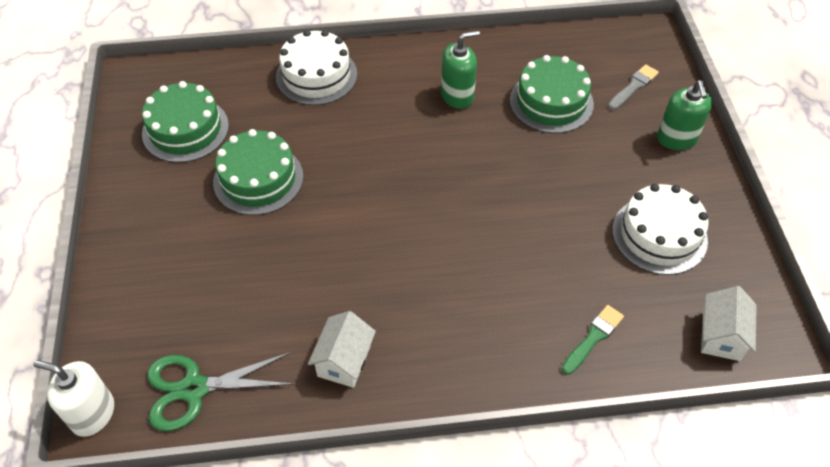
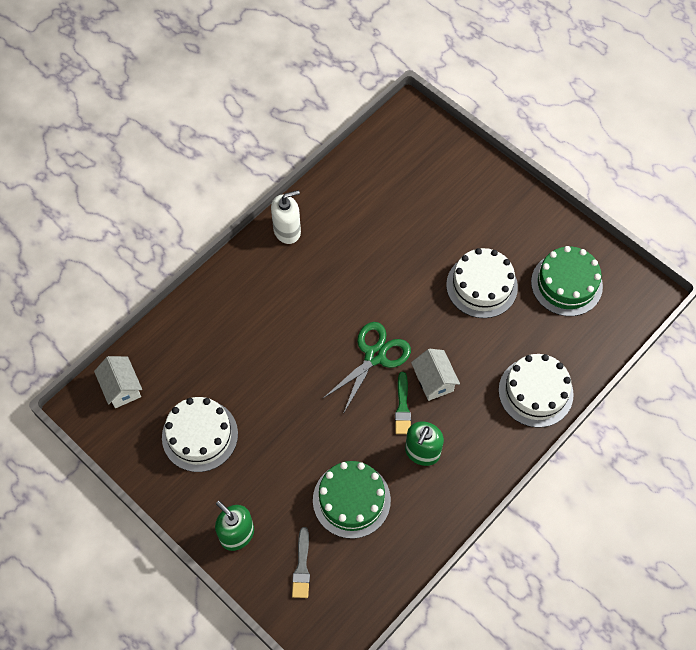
camera: 140 degrees right, 10 degrees up
(92, 413) = (416, 114): white soap dispenser -> white soap dispenser (287, 231)
(194, 389) = (381, 157): green scissors -> green scissors (375, 356)
(258, 179) = (482, 286): green cake -> white cake
(344, 361) = (321, 222): white house -> white house (434, 381)
(593, 338) = (196, 332): green brush -> green brush (402, 407)

